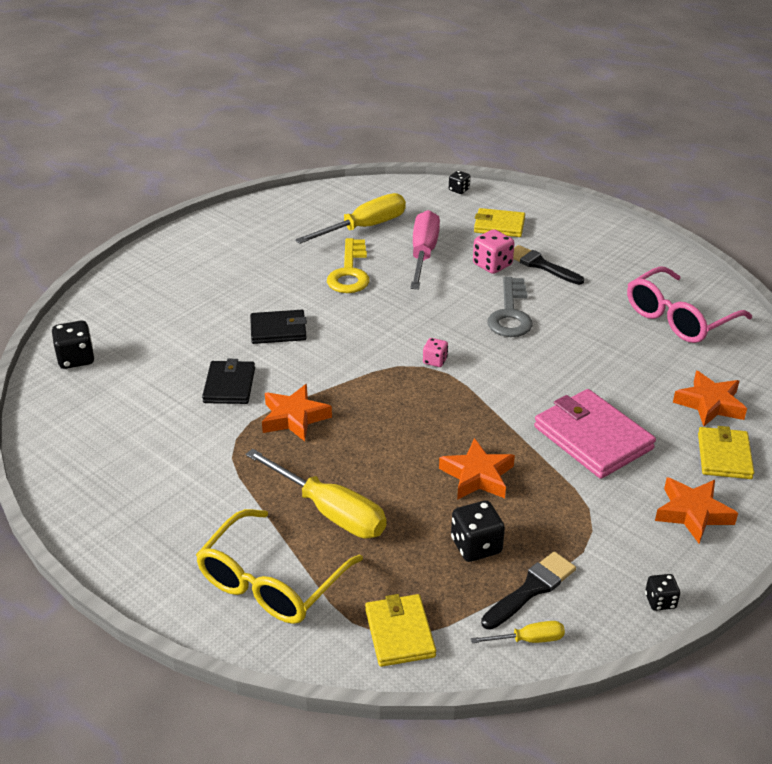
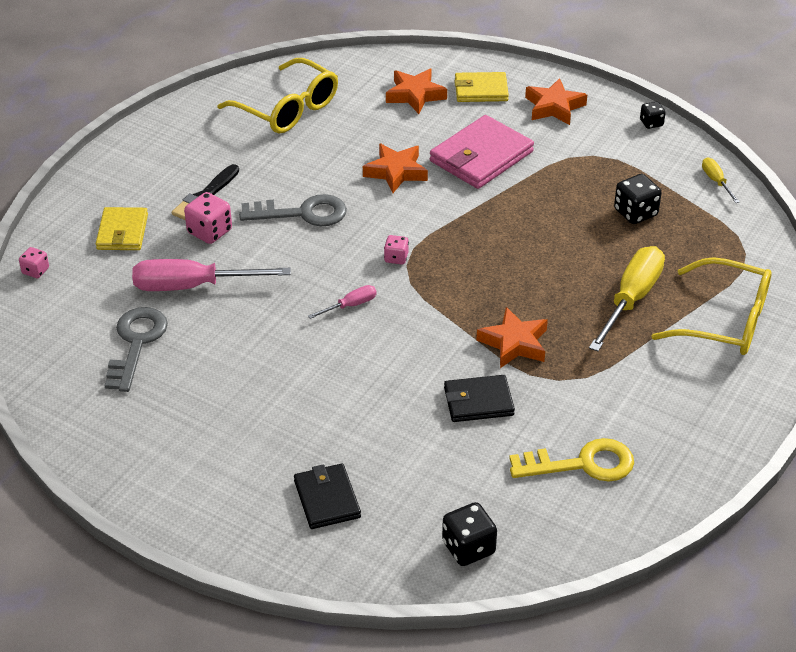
camera: 100 degrees left, 5 degrees up
(278, 330) = (370, 382): black wallet -> black wallet (327, 499)
(350, 272) = (241, 341): yellow key -> yellow key (582, 464)
(364, 227) = (136, 343): yellow screwdriver -> grey key
(376, 329) = (350, 305): none -> pink screwdriver
(400, 633) = (741, 244): yellow wallet -> none
(459, 190) = (35, 271): black dice -> pink dice
(477, 476) = (553, 218): orange star -> orange star (396, 172)
(531, 589) = (667, 182): black brush -> none
(678, 318) = (288, 109): pink glasses -> yellow glasses

